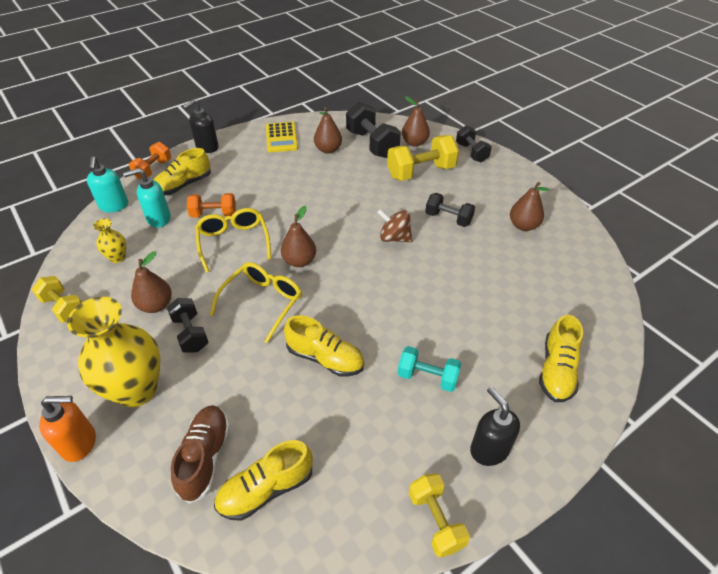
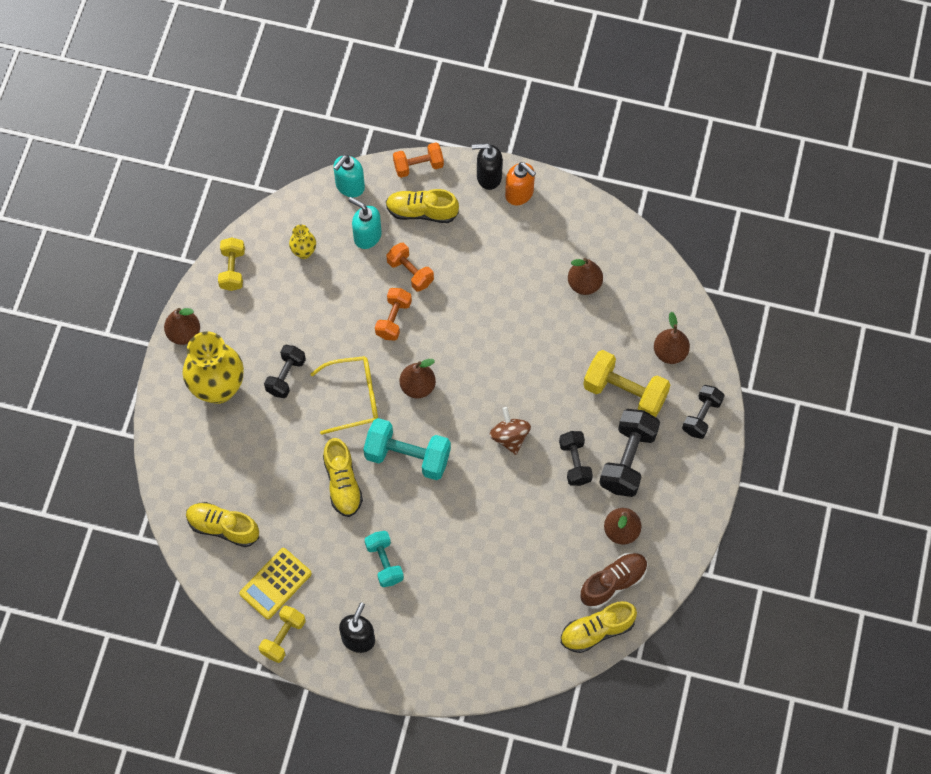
camera: 50 degrees right, 20 degrees up
(80, 443) = (160, 395): orange soap dispenser -> orange soap dispenser (519, 194)
(156, 305) = (287, 328): brown pear -> brown pear (184, 333)
(205, 457) = (212, 475): brown shoe -> brown shoe (613, 583)
(234, 242) = (393, 319): yellow glasses -> orange dumbbell
(281, 138) = (564, 226): yellow calculator -> yellow calculator (275, 583)
(348, 301) = (407, 456): none -> turquoise dumbbell
(372, 144) = (630, 315): black dumbbell -> black dumbbell (627, 460)
(556, 370) = (465, 646): yellow shoe -> yellow shoe (597, 631)

